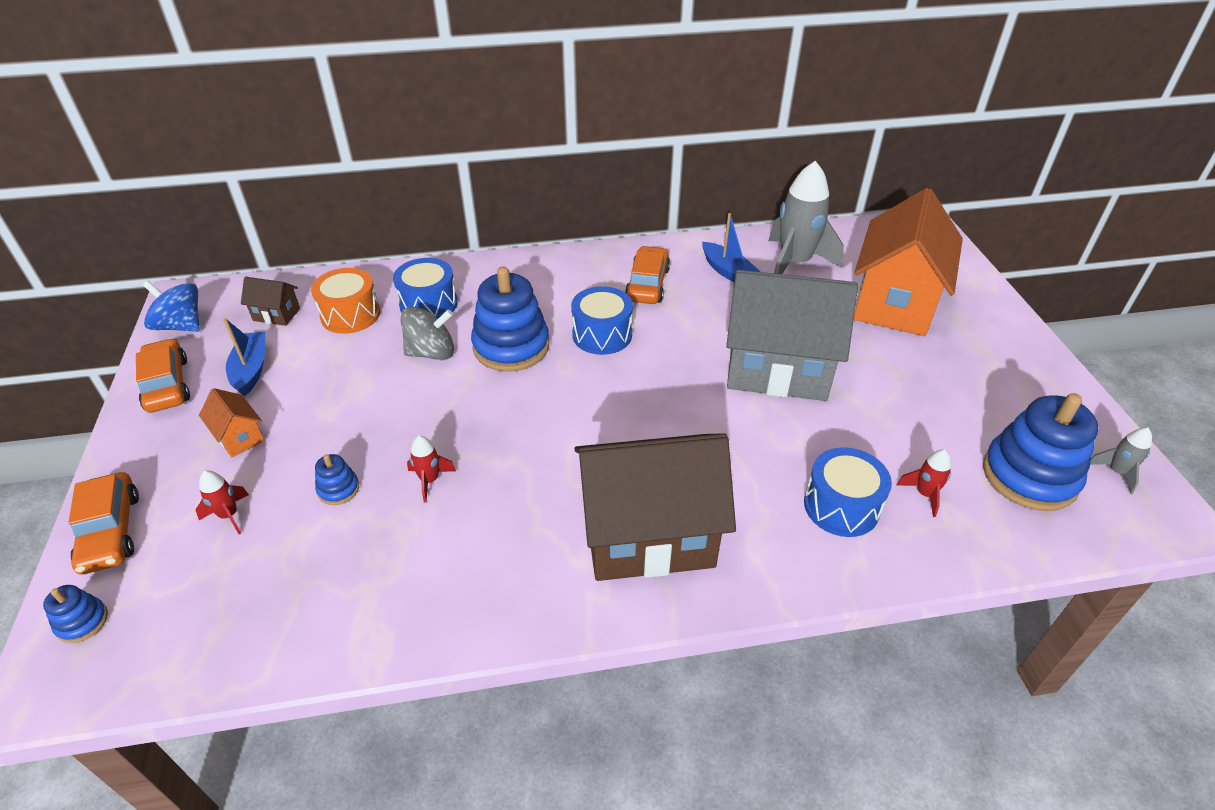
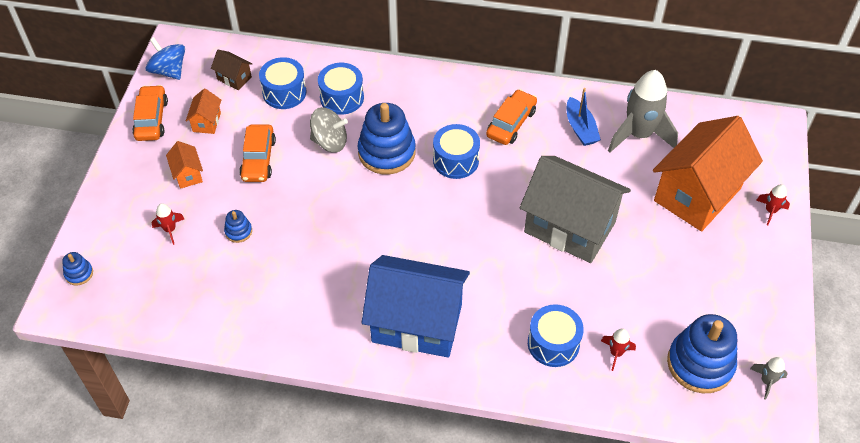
camera: 20 degrees right, 10 degrees up
(111, 531) = (102, 220): orange car -> orange car (258, 159)
(251, 370) = (206, 122): blue boat -> orange house
(350, 315) = (284, 92): orange drum -> blue drum
(430, 480) = (296, 242): red rocket -> red rocket (770, 211)
(648, 535) = (417, 323): brown house -> blue house

